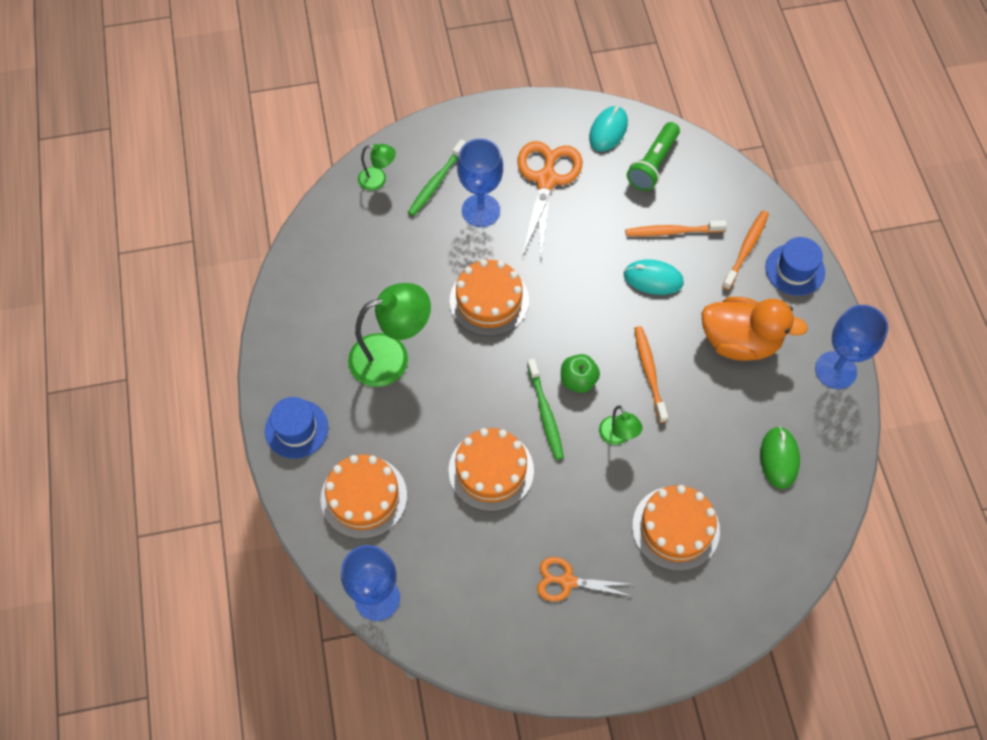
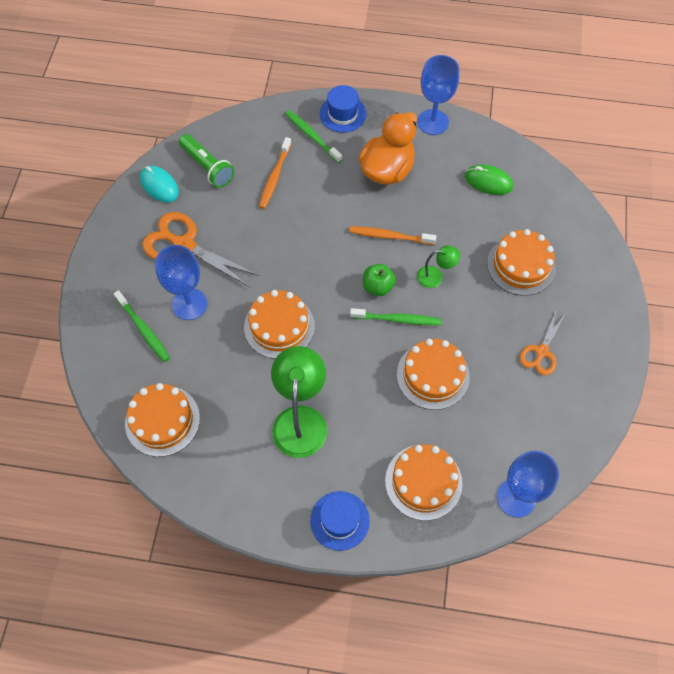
camera: 70 degrees left, 0 degrees up
(346, 236) = (162, 420): none -> orange cake
(378, 180) = (116, 376): green lamp -> none
(653, 279) = (310, 204): turquoise mouse -> none
(746, 249) = (312, 136): orange toothbrush -> green toothbrush

